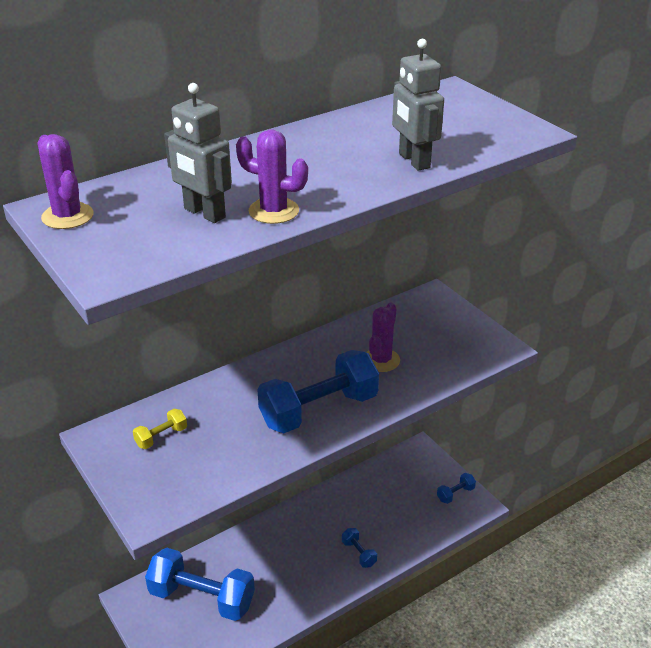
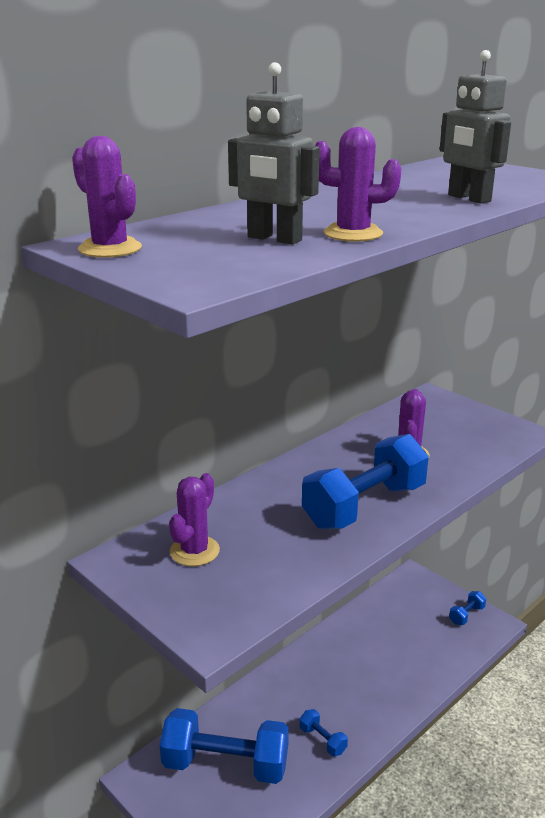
camera: 10 degrees left, 10 degrees down
(161, 437) = (194, 551): yellow dumbbell -> purple cactus
(358, 553) = (388, 689): blue dumbbell -> blue dumbbell (322, 740)

